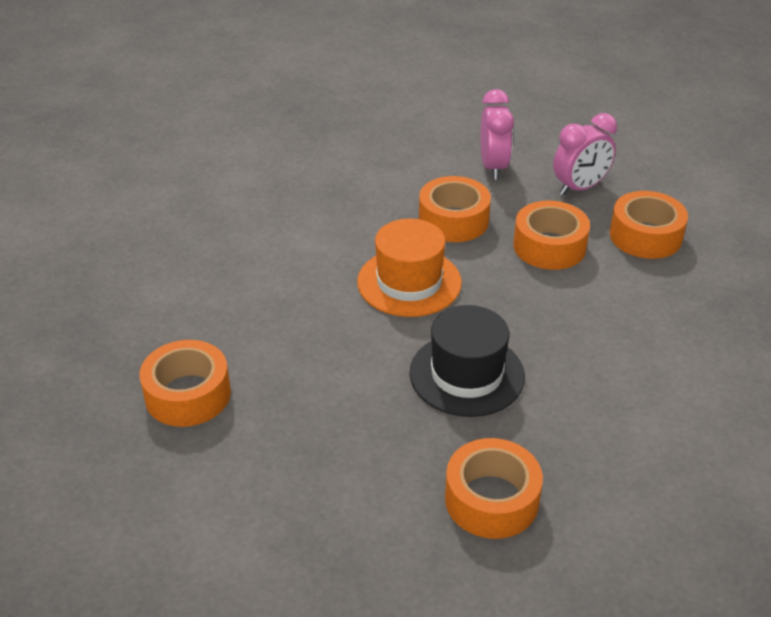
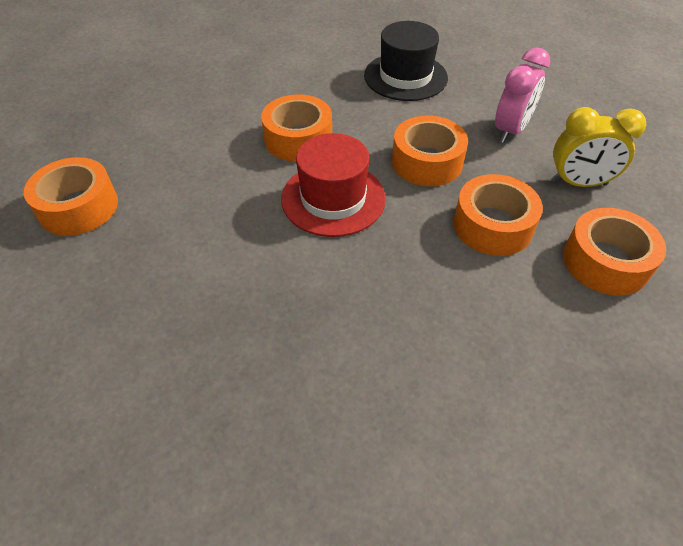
camera: 35 degrees right, 10 degrees up
(409, 282) = (333, 198): orange hat -> red hat
(467, 374) = (293, 309): black hat -> black hat (405, 77)
(491, 499) = (182, 452): orange tape -> orange tape (298, 139)
(580, 188) = (578, 183): pink clock -> yellow clock

